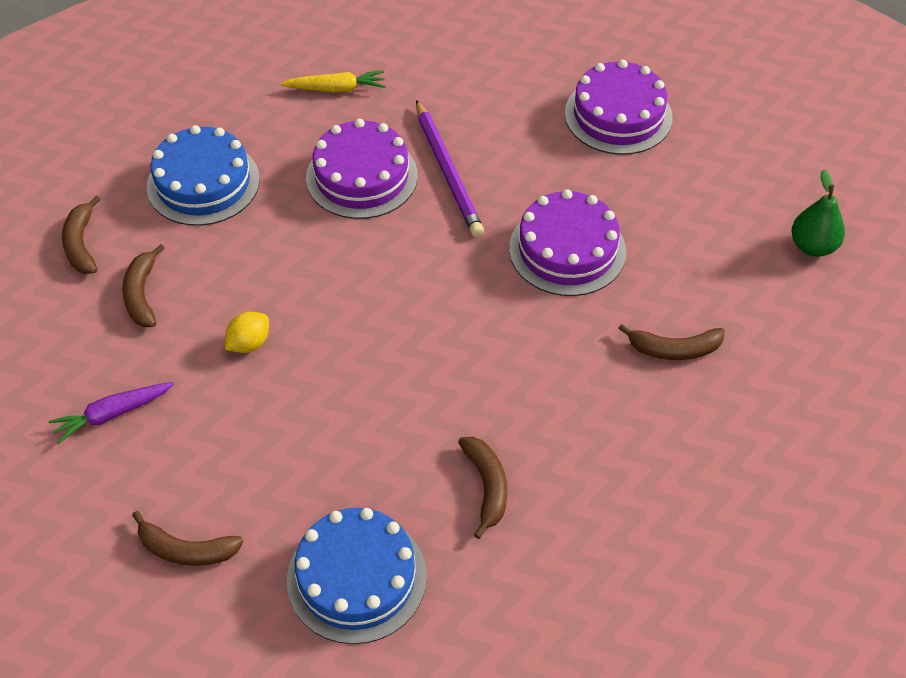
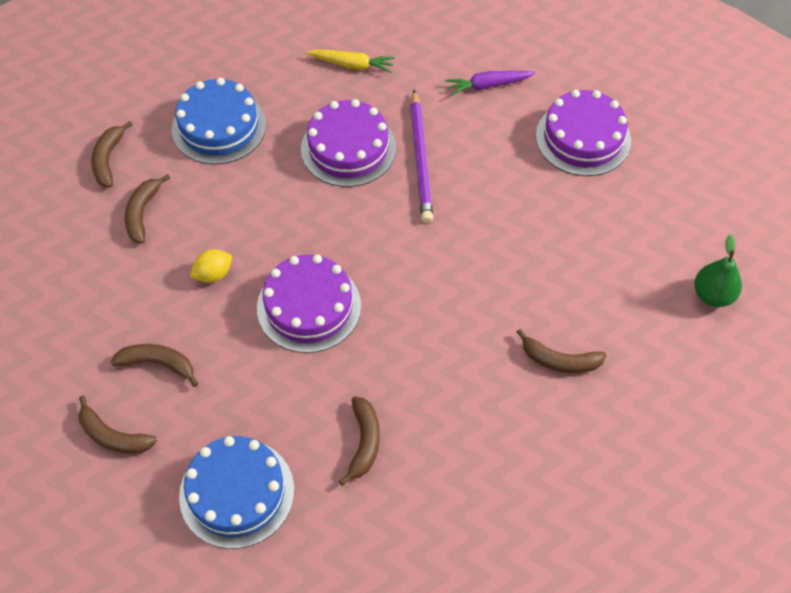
camera: 15 degrees right, 5 degrees up
(112, 414) = (90, 310): purple carrot -> purple carrot (488, 85)
(215, 456) = (158, 364): none -> brown banana
(567, 250) = (498, 251): purple cake -> purple cake (309, 306)

